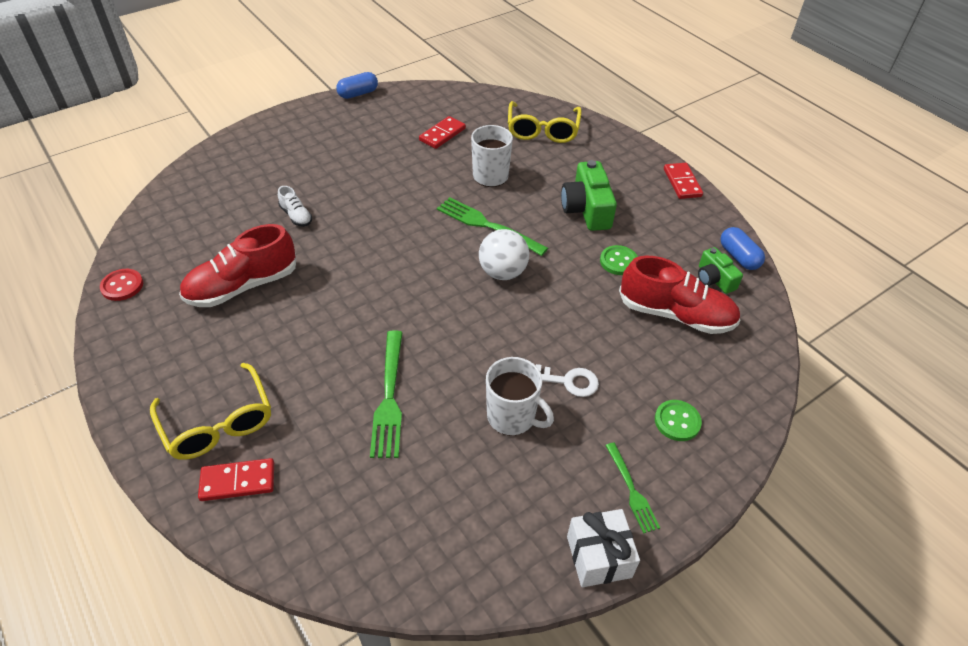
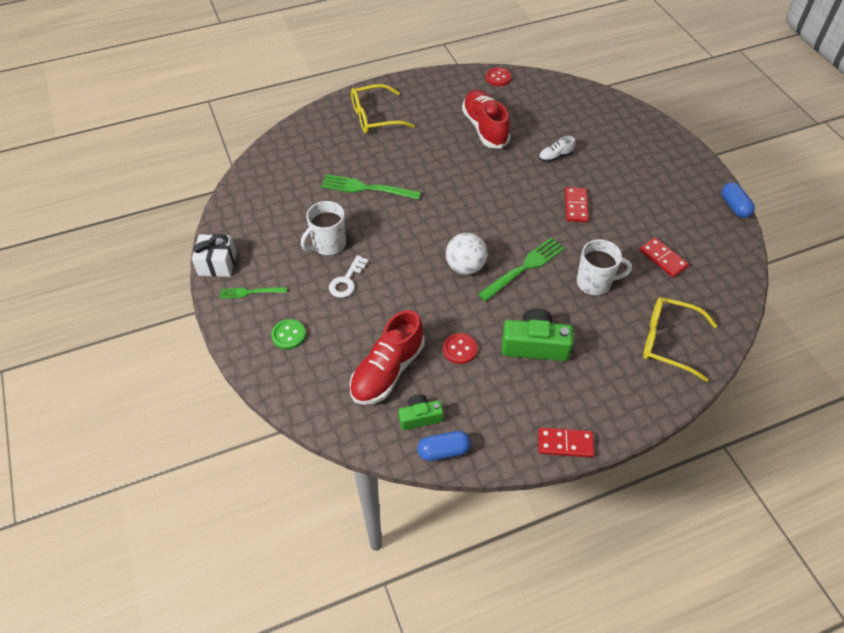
camera: 105 degrees right, 5 degrees up
(238, 481) = (332, 124): red domino -> red domino (576, 206)
(618, 261) = (460, 349): green button -> red button

